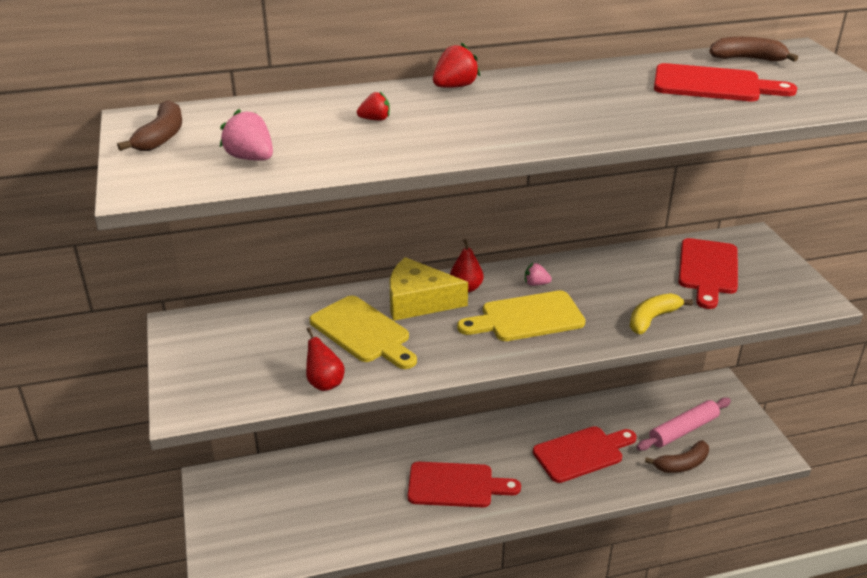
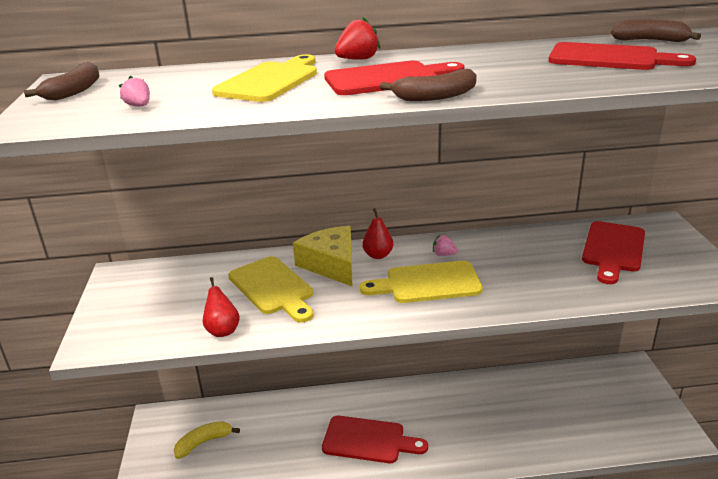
camera: 10 degrees right, 5 degrees down
(250, 158) = (139, 106): pink strawberry -> pink strawberry, size x0.63
(375, 119) = (270, 81): red strawberry -> yellow cutting board
(418, 301) = (331, 264): yellow cheese -> yellow cheese turned 45 degrees clockwise
(582, 453) = (491, 420): red cutting board -> red cutting board (387, 79)
(652, 319) = (550, 290): yellow banana -> yellow banana (203, 443)
(682, 464) = (587, 438): brown banana -> brown banana (435, 96)
(683, 430) = (593, 405): pink rolling pin -> none

